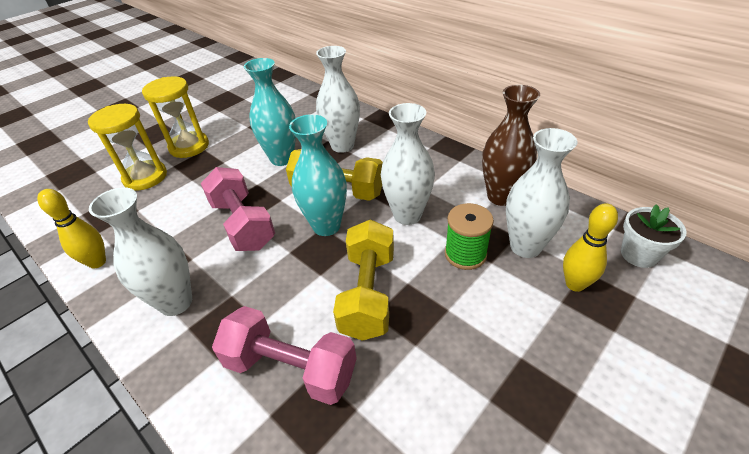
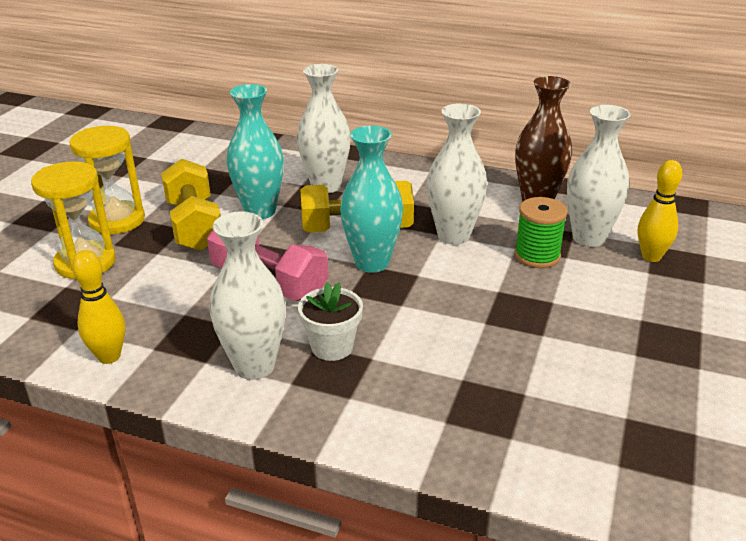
camera: 25 degrees left, 10 degrees down
(291, 368) = (436, 383): pink dumbbell -> none
(368, 293) = (465, 308): yellow dumbbell -> yellow dumbbell (194, 225)
(639, 254) = (690, 223): white flower pot -> white flower pot (332, 347)

